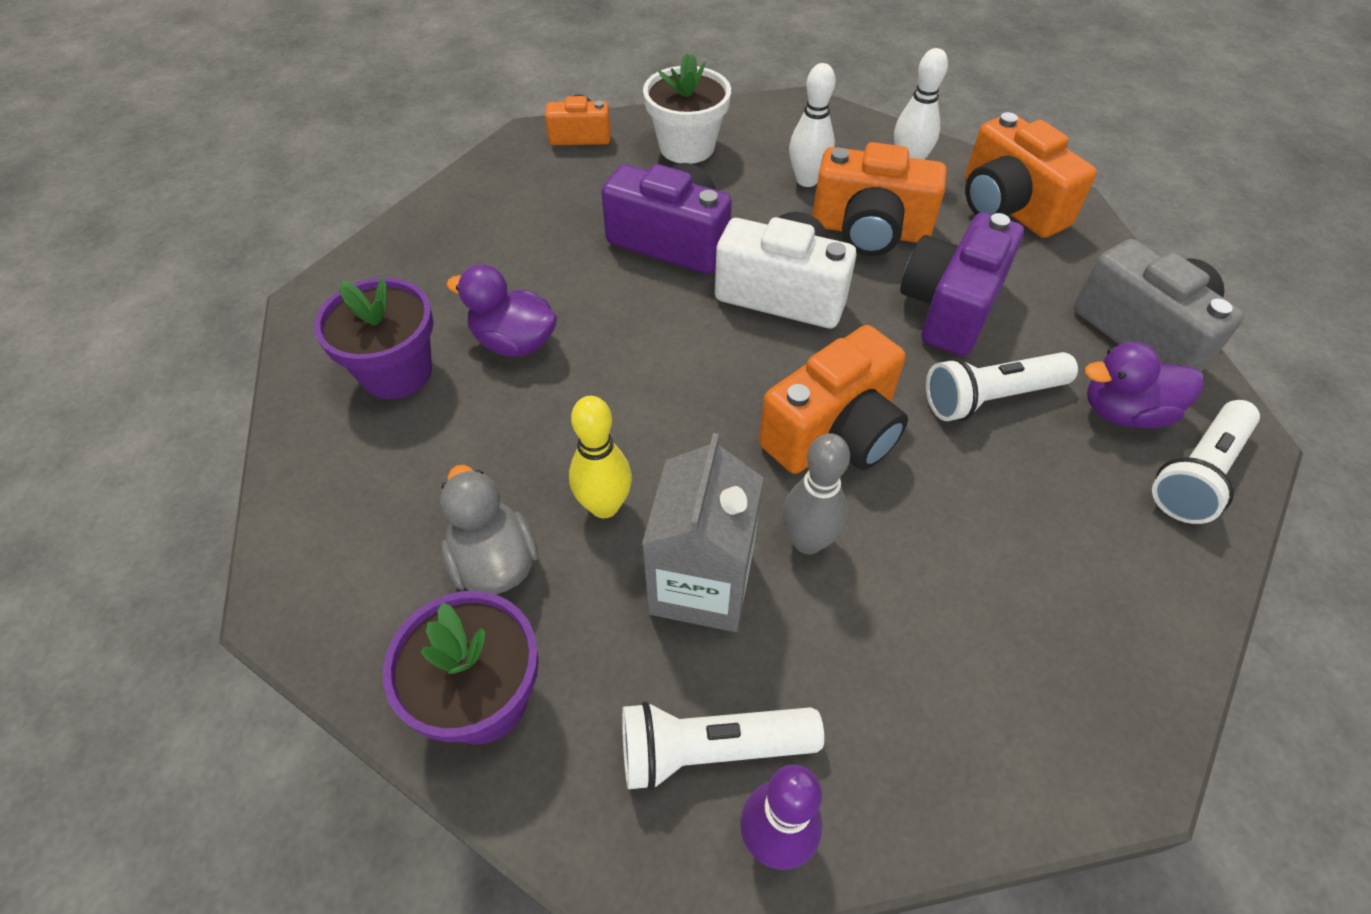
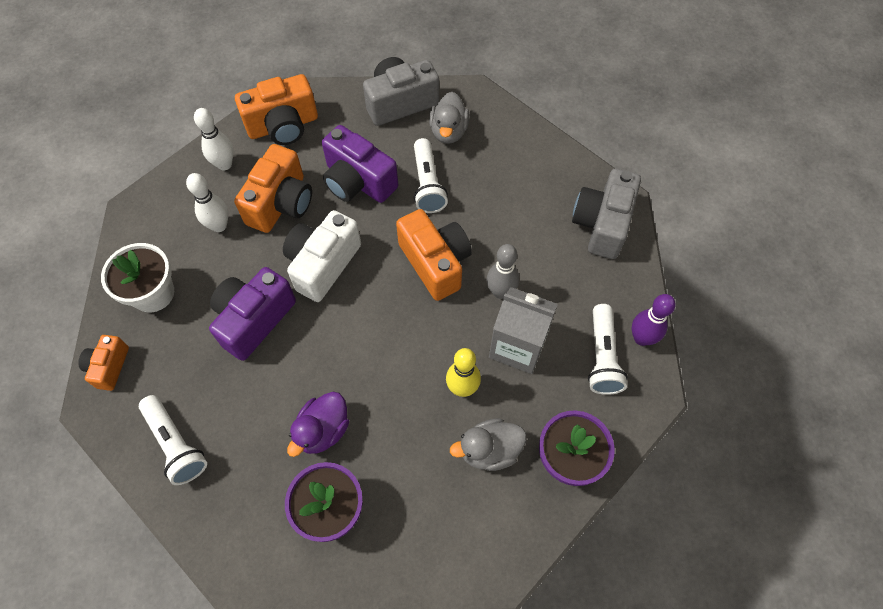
camera: 80 degrees left, 10 degrees up
(1042, 723) = (602, 224): none -> grey camera
(1124, 412) = (449, 131): purple duck -> grey duck
(1197, 474) = (490, 118): white flashlight -> white flashlight (176, 444)

